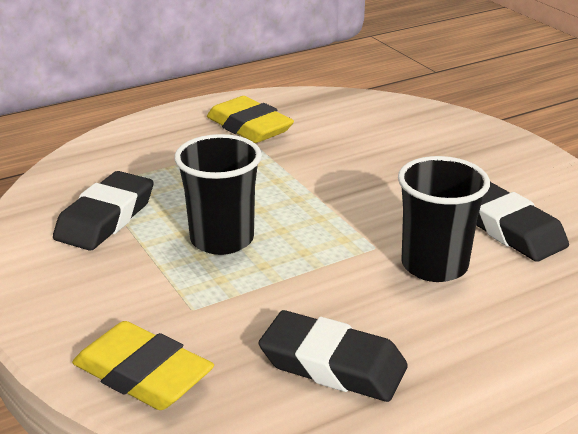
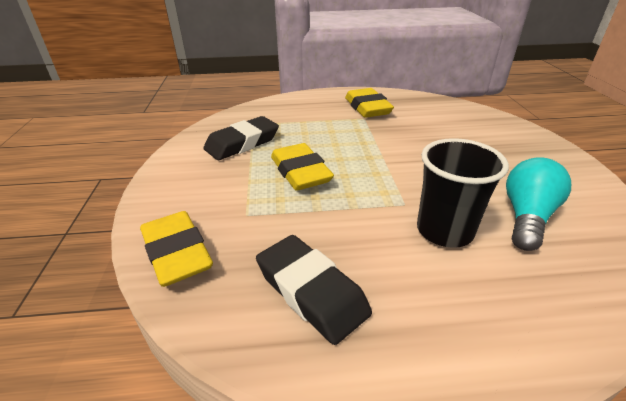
camera: 25 degrees right, 5 degrees up
(222, 239) = (300, 172): black cup -> yellow eraser
(509, 229) = (526, 217): black eraser -> turquoise light bulb

